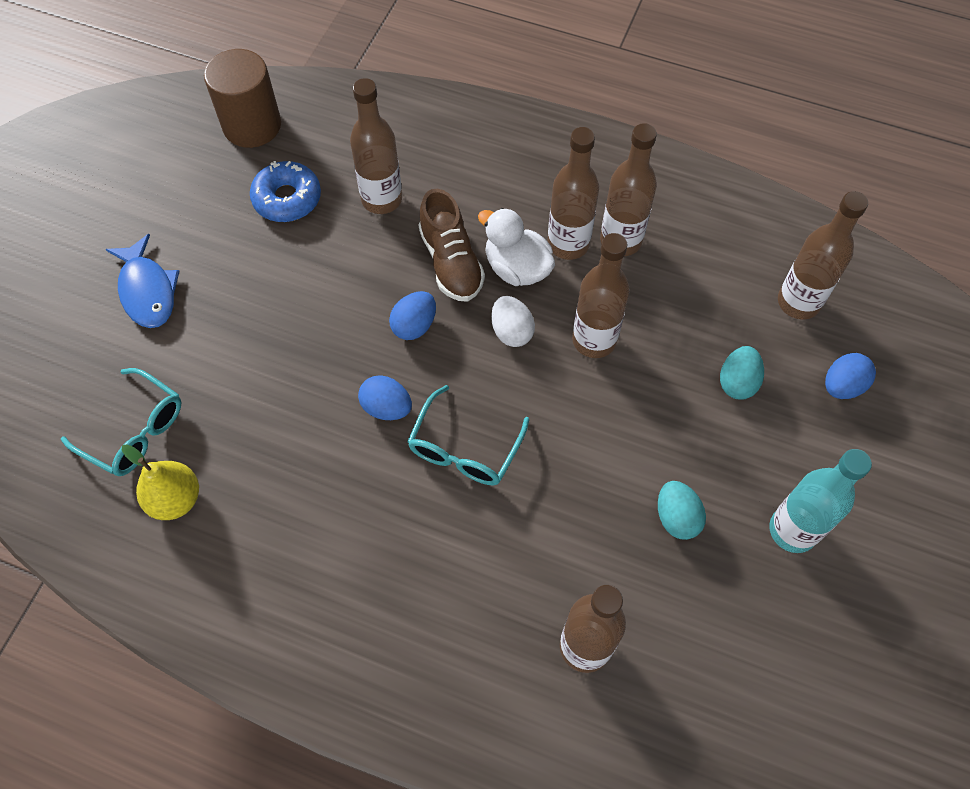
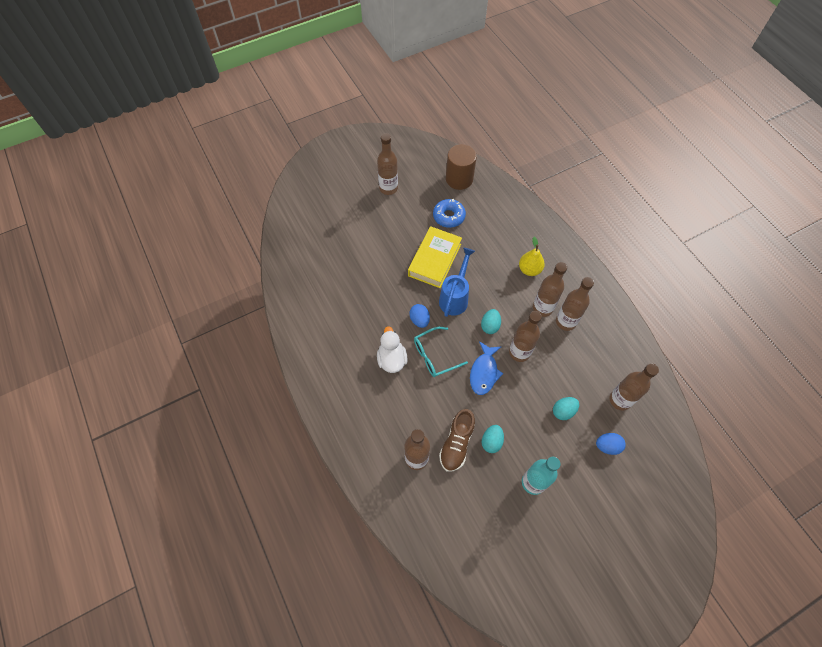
camera: 40 degrees right, 0 degrees up
(135, 431) = (329, 265): turquoise glasses -> none
(147, 291) = (372, 218): blue fish -> blue fish (484, 372)
(175, 499) = (323, 299): yellow pear -> yellow pear (529, 269)
(325, 287) = (434, 260): none -> yellow book
(382, 199) = (484, 240): brown bottle -> brown bottle (388, 188)
(414, 325) = (455, 297): blue egg -> blue watering can
(451, 262) = (489, 283): brown shoe -> brown shoe (456, 444)
(511, 331) = (490, 326): white egg -> turquoise egg
(517, 268) = (513, 303): white duck -> white duck (392, 359)

